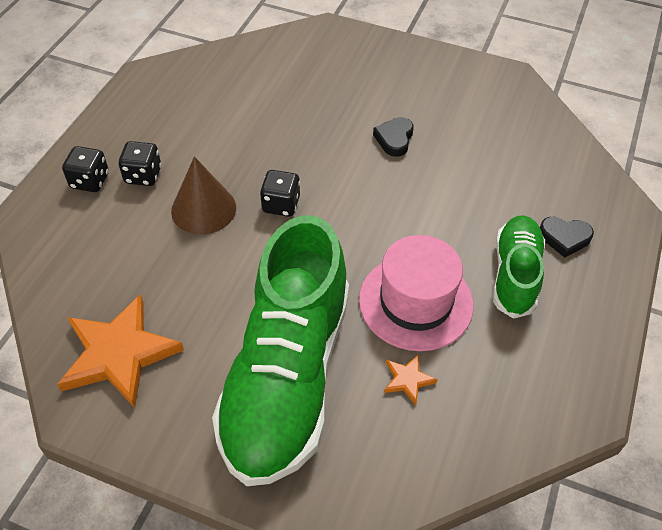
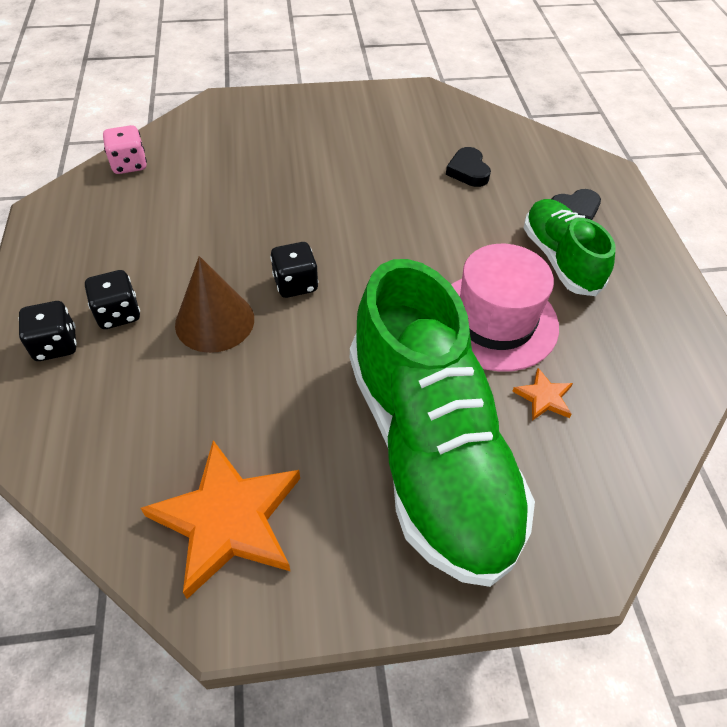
camera: 30 degrees left, 0 degrees up
(224, 59) = (129, 164): none -> pink dice
(394, 139) = (362, 181): black heart -> black heart (468, 171)

